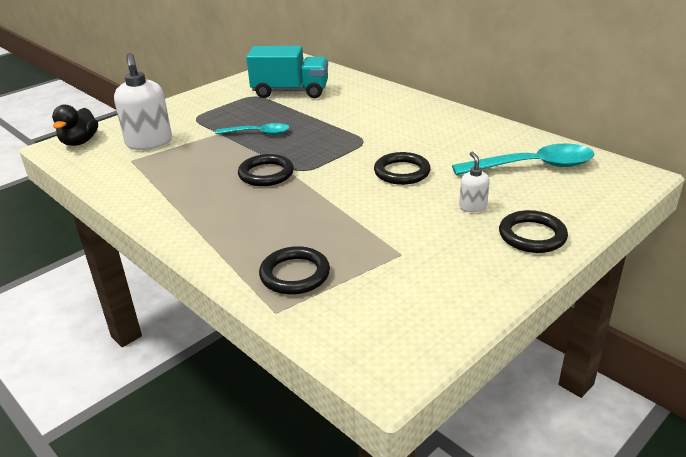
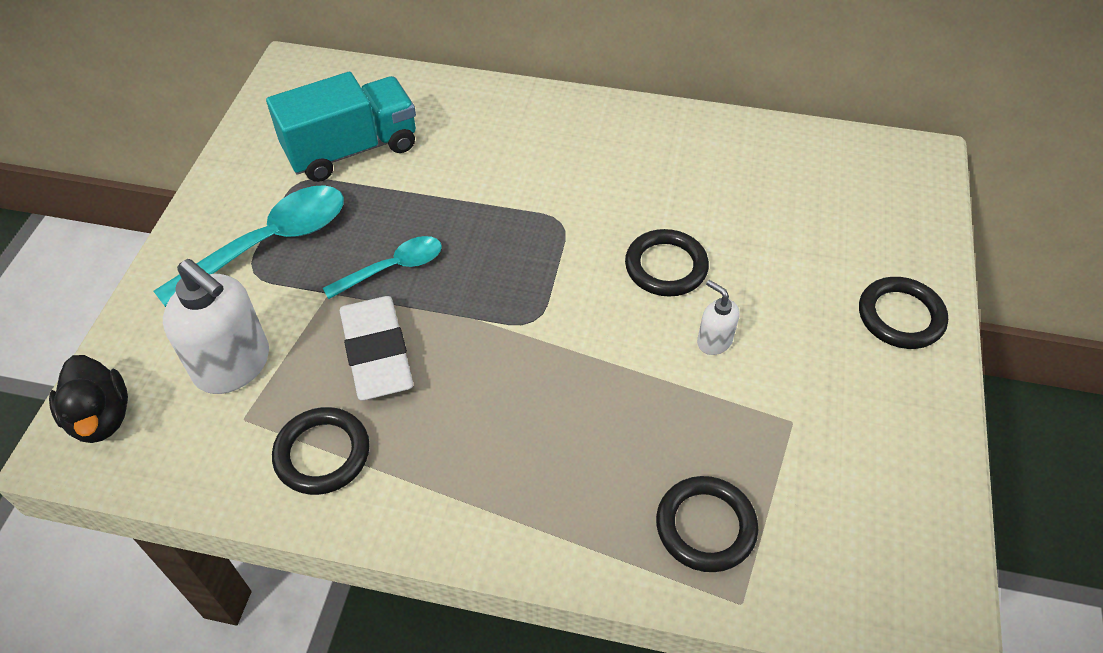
camera: 35 degrees left, 20 degrees up
(214, 158) = (377, 352): none -> white eraser
(266, 174) = (489, 352): black ring -> black ring (322, 454)
(472, 206) = (800, 295): white soap dispenser -> white soap dispenser (714, 341)
(532, 166) = (806, 187): turquoise spoon -> turquoise spoon (269, 243)

